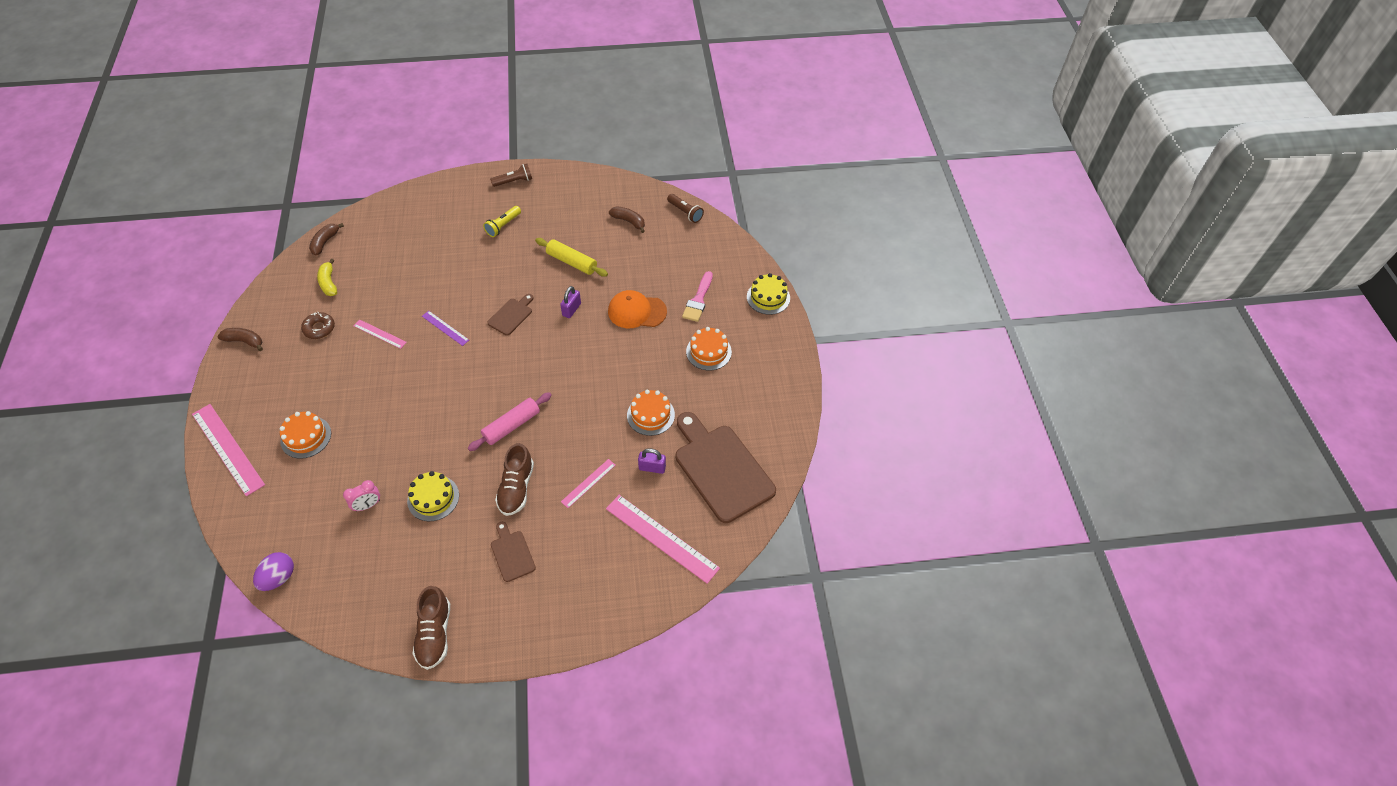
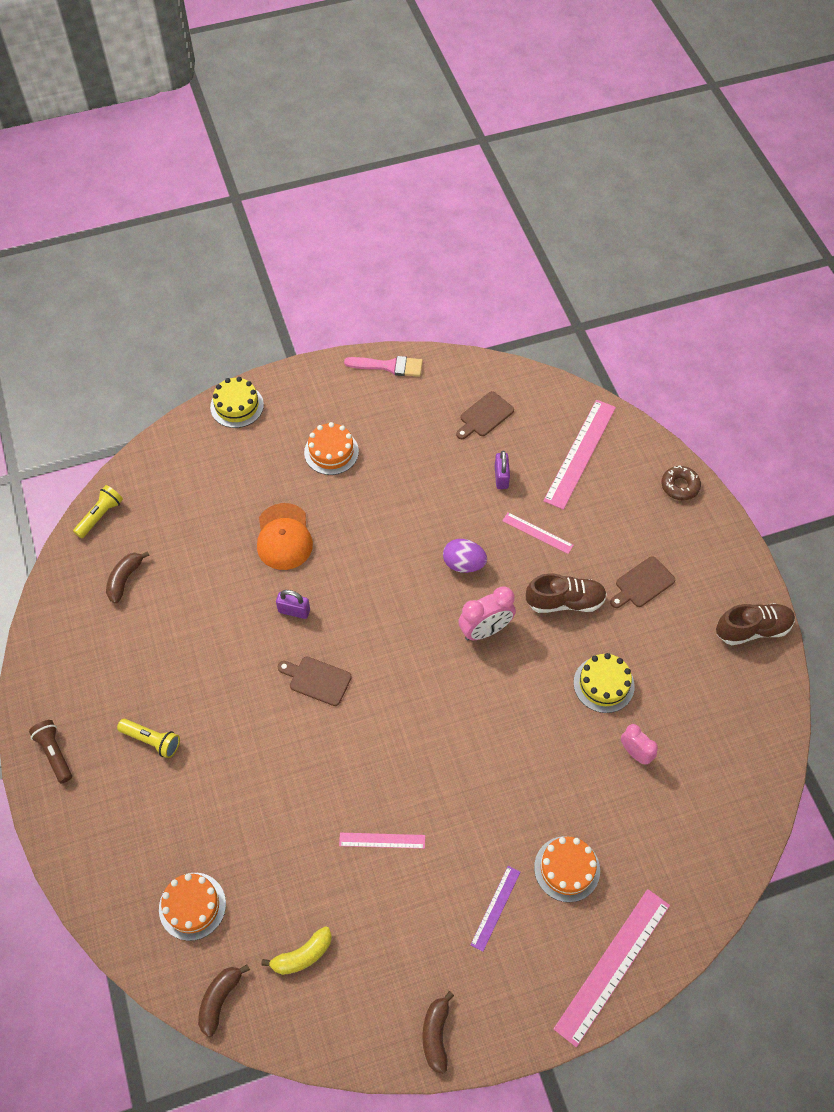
camera: 100 degrees left, 5 degrees up
(279, 578) = (753, 815): purple egg -> purple egg (463, 564)
(319, 328) = (390, 931): brown donut -> brown donut (680, 486)
(325, 242) = (220, 999): brown banana -> brown banana turned 105 degrees clockwise
(380, 334) = (382, 840): pink ruler -> pink ruler turned 75 degrees clockwise
(445, 328) = (355, 757): purple ruler -> purple ruler (495, 908)
(511, 426) = (485, 630): pink rolling pin -> pink clock
(572, 262) = (211, 631): yellow rolling pin -> none
(650, 415) = (433, 492): orange cake -> orange cake (192, 906)
(685, 212) = (100, 516): brown flashlight -> yellow flashlight
(698, 300) = (253, 475): pink brush -> pink brush (389, 366)
(721, 469) = (484, 416): brown cutting board -> brown cutting board, size x0.47

